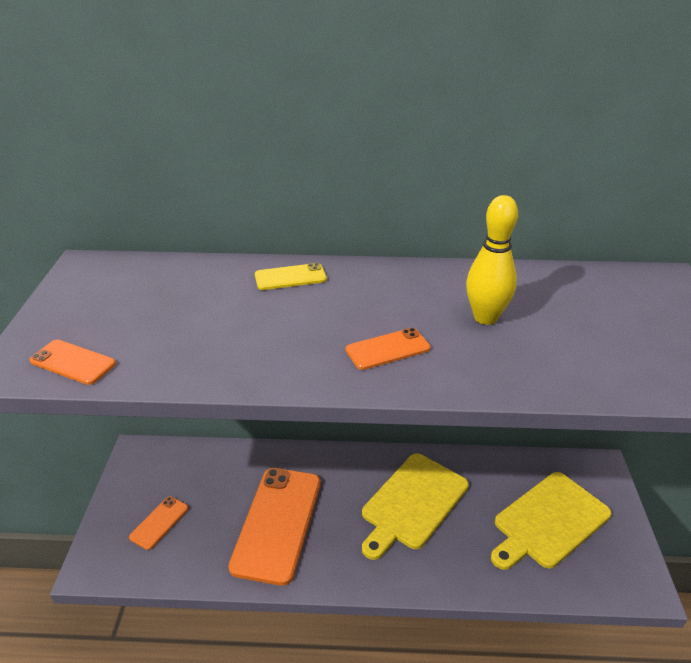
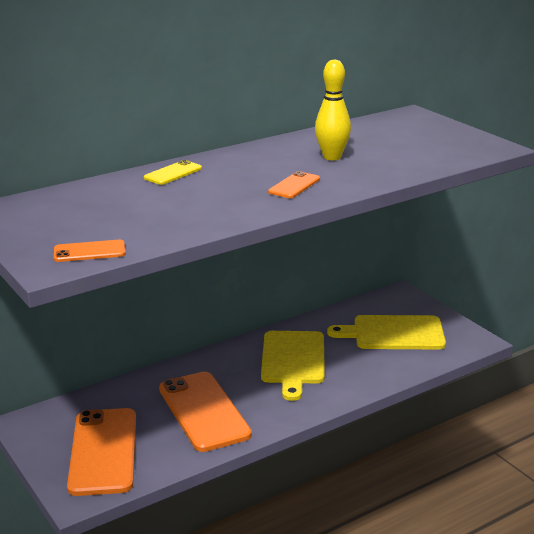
camera: 35 degrees left, 10 degrees down
(159, 522) = (103, 451): orange phone -> orange phone, size x2.18
(548, 521) = (393, 333): yellow cutting board -> yellow cutting board turned 75 degrees clockwise

